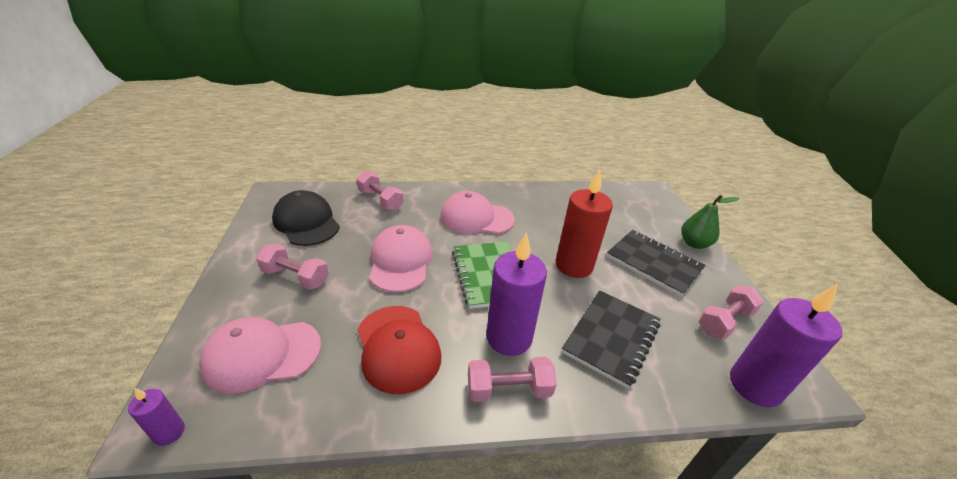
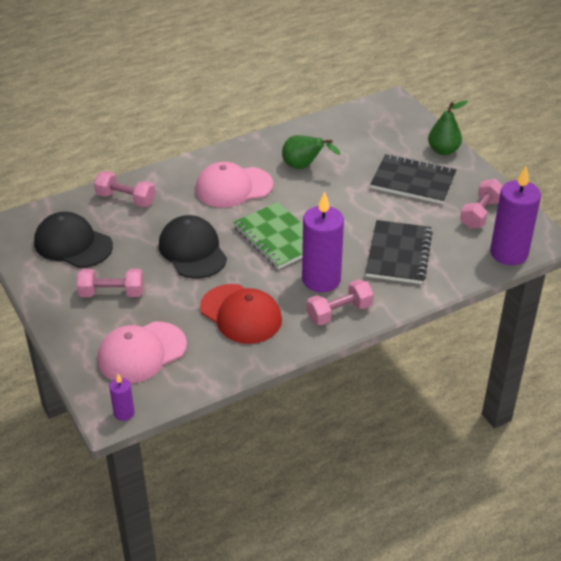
camera: 20 degrees left, 5 degrees up
(400, 261) = (192, 250): pink cap -> black cap
(550, 219) = (304, 167): none -> green pear
(574, 265) = (346, 205): red candle -> none

